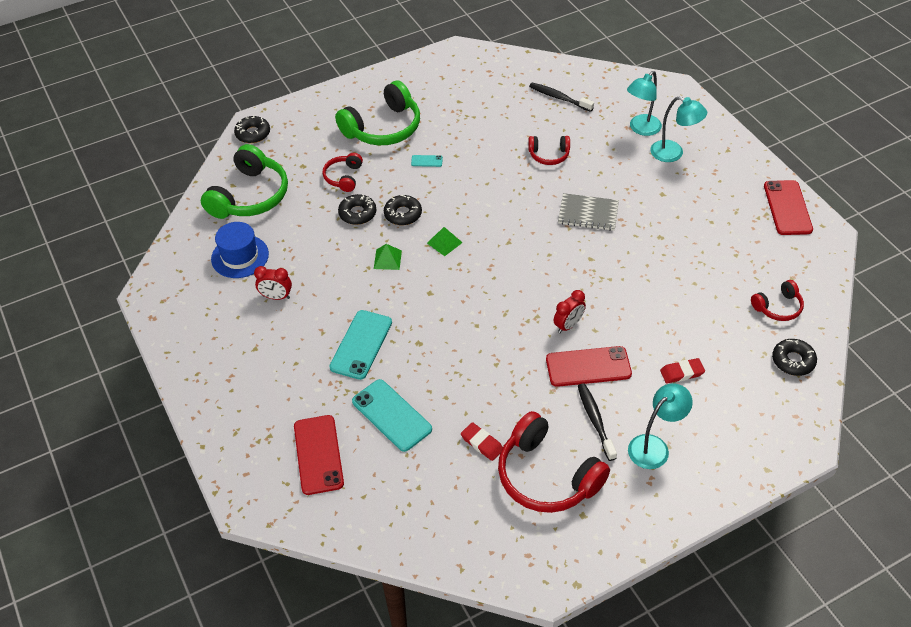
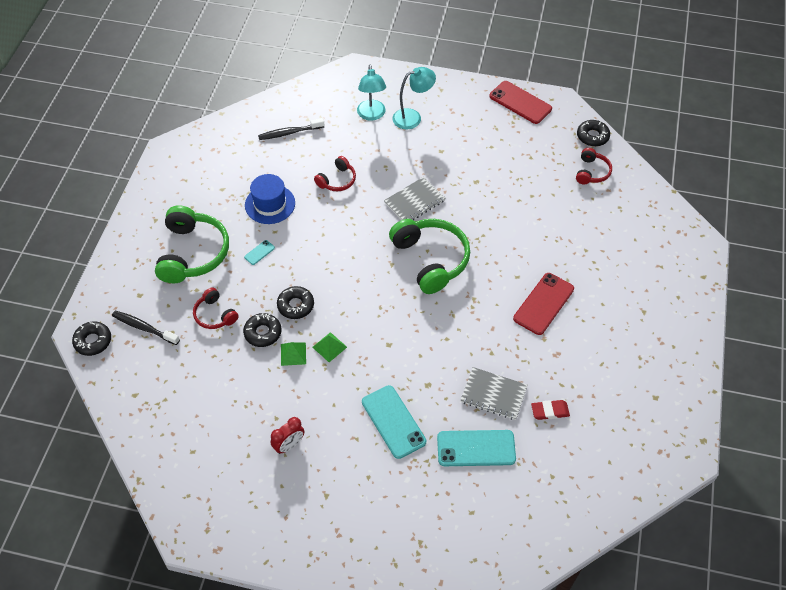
camera: 50 degrees left, 5 degrees up
(240, 256) = (219, 442): blue hat -> blue hat (270, 204)
(250, 196) = (162, 390): green headphones -> green headphones (431, 259)
(318, 454) = (467, 520): red phone -> none
(444, 242) = (351, 301): green pyramid -> green pyramid (293, 354)
(456, 393) = (493, 394): none -> grey notebook
(546, 476) = (609, 394): red headphones -> none
(568, 325) = (499, 288): red clock -> none
(595, 420) = (589, 333): black toothbrush -> black toothbrush (144, 328)
(654, 446) = (637, 318): turquoise lamp -> none
(682, 373) = (595, 259): red eraser -> none
(793, 361) = (638, 199): black donut -> black donut (592, 136)

